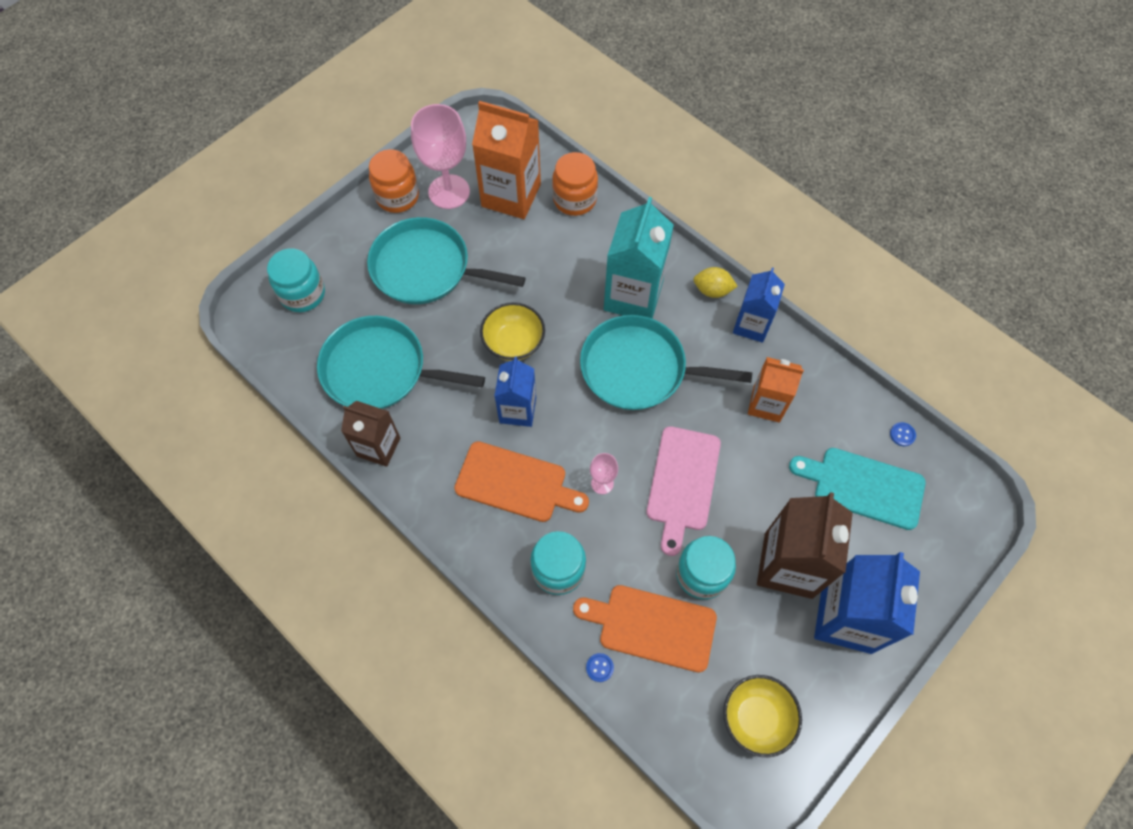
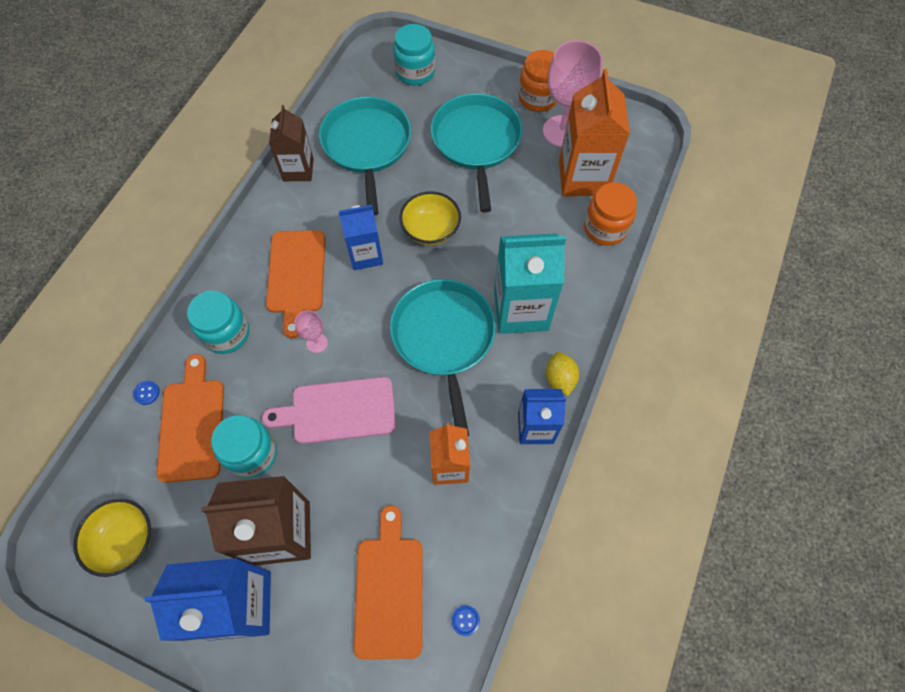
camera: 70 degrees right, 0 degrees up
(863, 486) = (389, 590): turquoise cutting board -> orange cutting board

